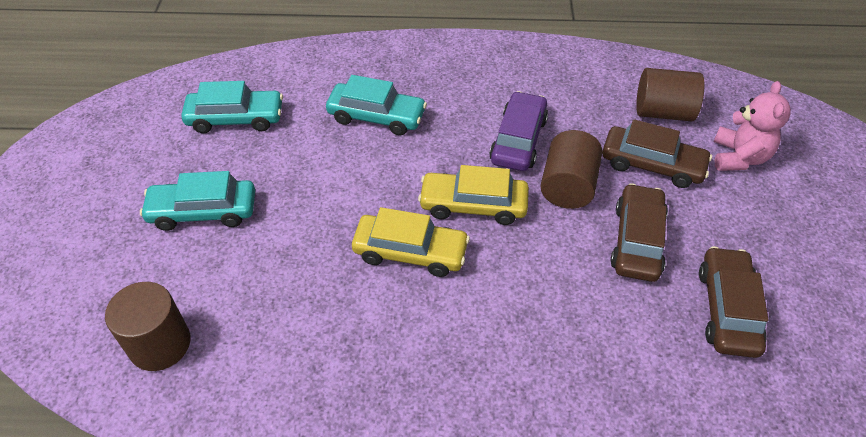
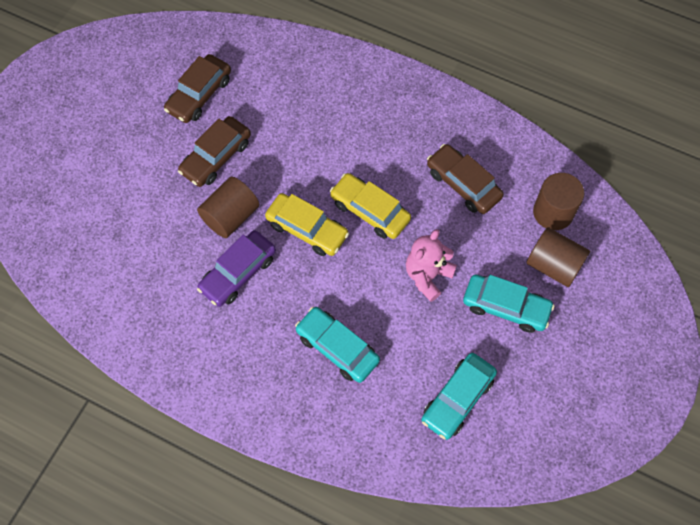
camera: 155 degrees left, 15 degrees up
(235, 118) = (457, 399): turquoise car -> turquoise car turned 75 degrees counterclockwise
(652, 165) = (157, 208): brown car -> brown car (463, 184)
(663, 112) = (107, 251): brown cylinder -> brown cylinder (553, 265)
(739, 157) = (90, 187): pink teddy bear -> pink teddy bear (427, 276)

